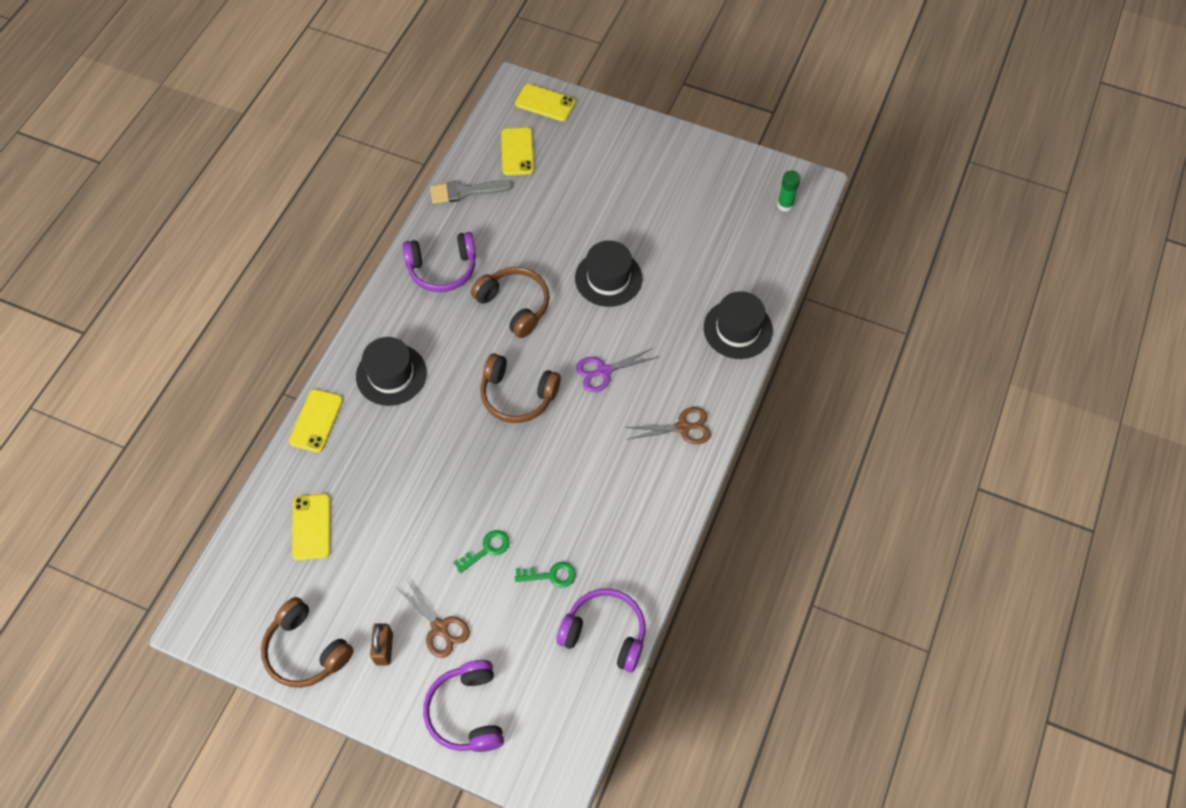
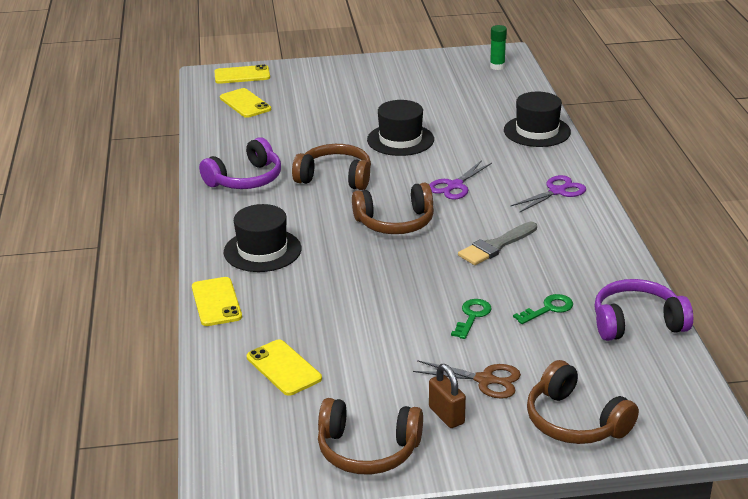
camera: 30 degrees left, 30 degrees down
(465, 191) = (221, 135): grey brush -> grey brush (495, 246)
(467, 712) = (575, 421): purple headphones -> brown headphones
(682, 427) = (557, 191): brown scissors -> purple scissors

